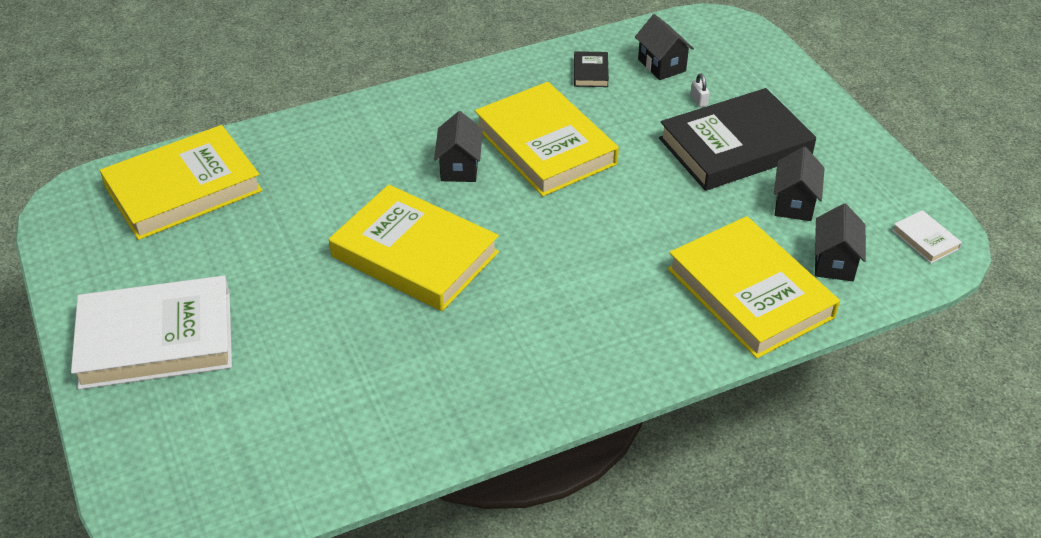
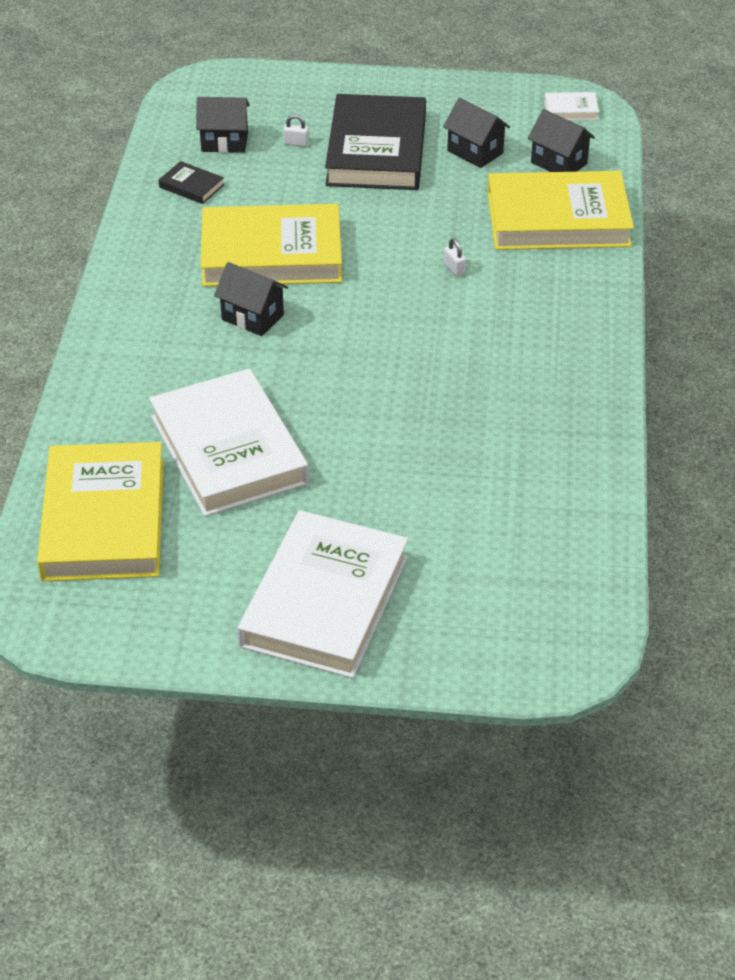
camera: 60 degrees left, 0 degrees up
(296, 218) = (228, 450): none -> white book
(415, 254) = (351, 388): yellow book -> none
(617, 254) = (454, 269): none -> white padlock

